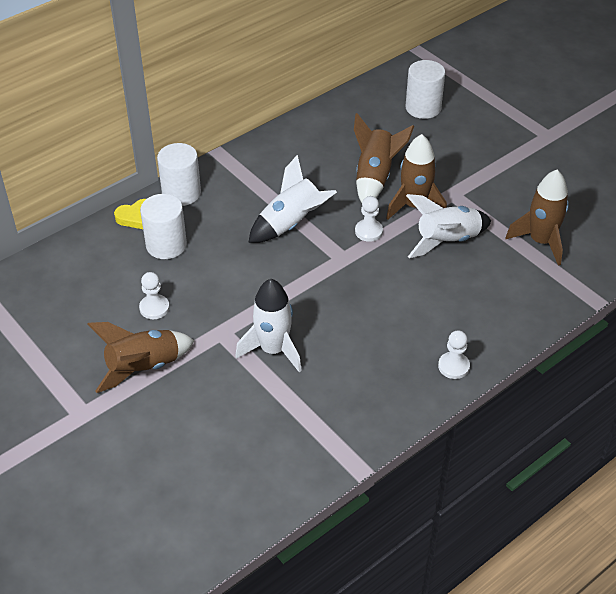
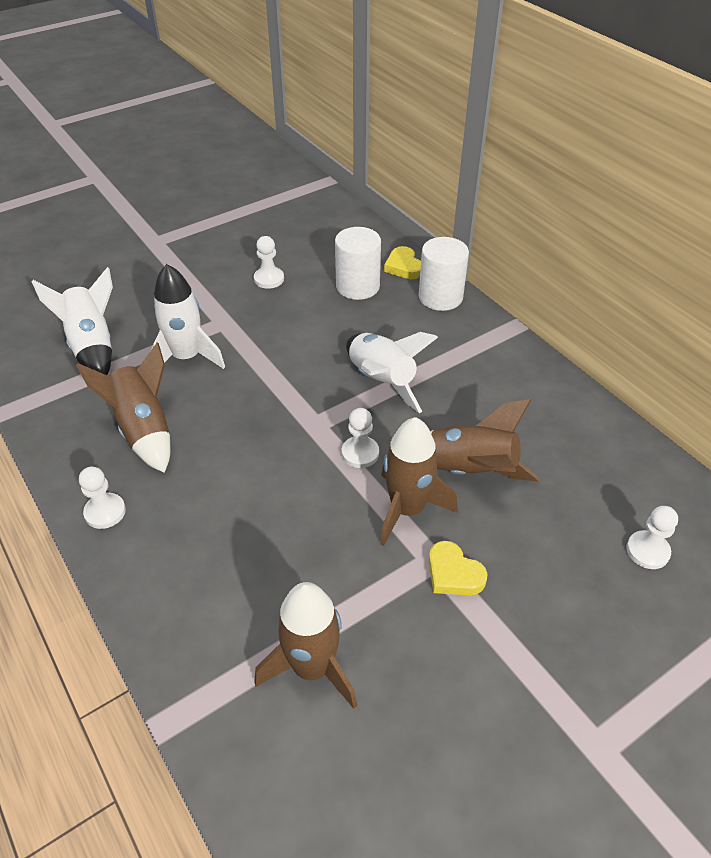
camera: 95 degrees right, 0 degrees up
(143, 367) = (194, 273): brown rocket -> brown rocket (144, 429)
(423, 108) = (647, 551): white cylinder -> white pawn
(447, 241) = (331, 538): white rocket -> white rocket (93, 346)
(459, 185) = (453, 573): none -> yellow heart

